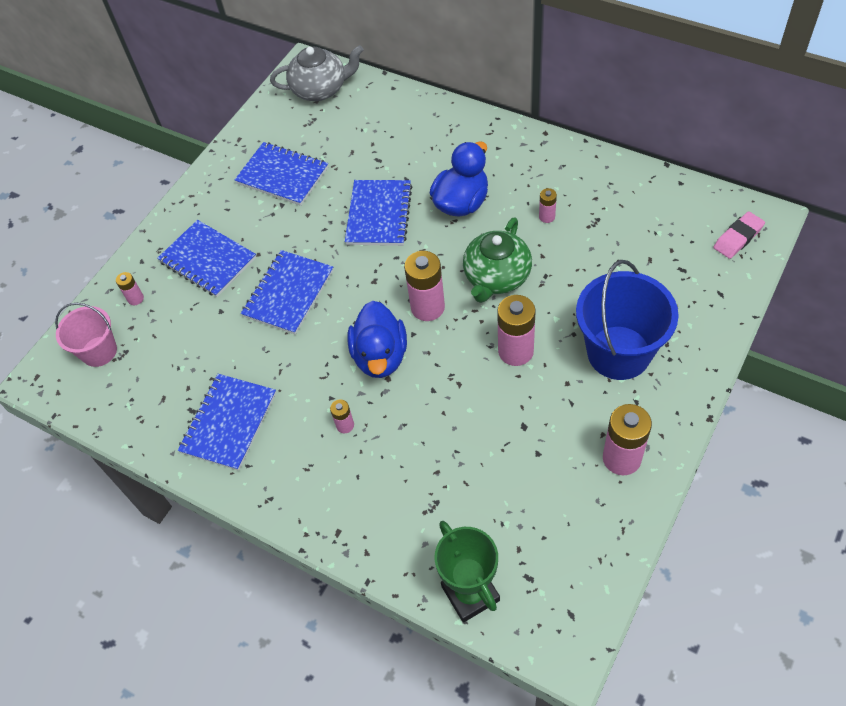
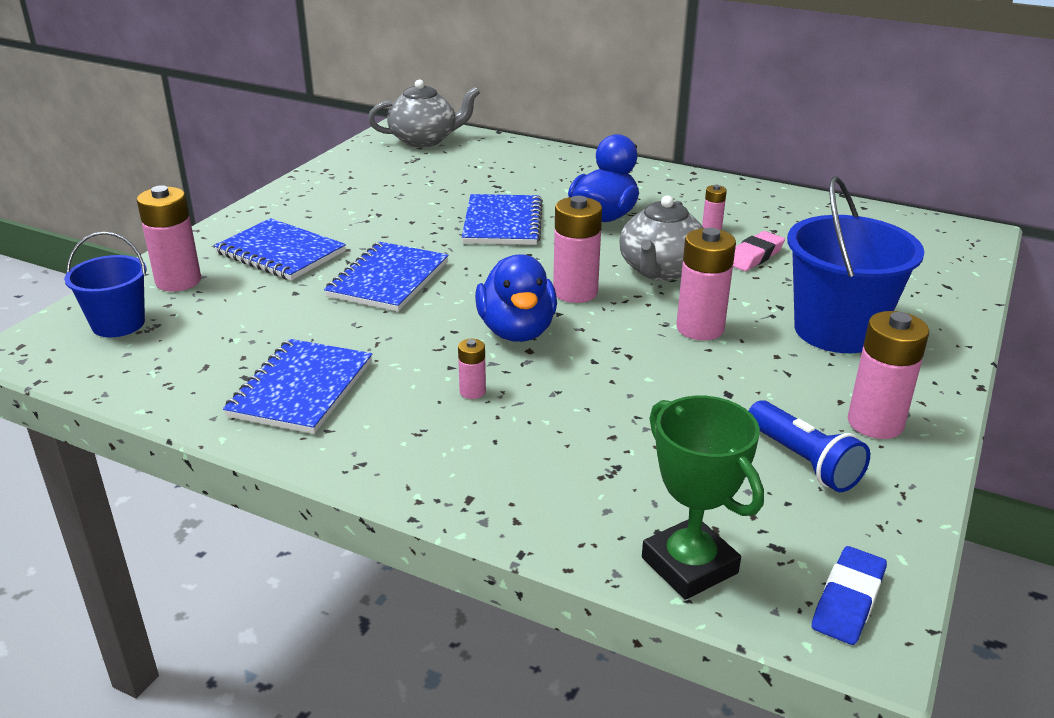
camera: 10 degrees left, 25 degrees down
(99, 351) = (118, 324): pink bucket -> blue bucket
(135, 299) = (178, 281): pink battery -> pink battery, size x2.00
(282, 175) = (379, 194): blue notebook -> none
(496, 277) = (660, 270): green teapot -> grey teapot
(562, 497) = (803, 461): none -> blue flashlight
(563, 624) = (847, 601): none -> blue eraser
(738, 238) = (949, 245): pink eraser -> pink eraser (754, 256)

